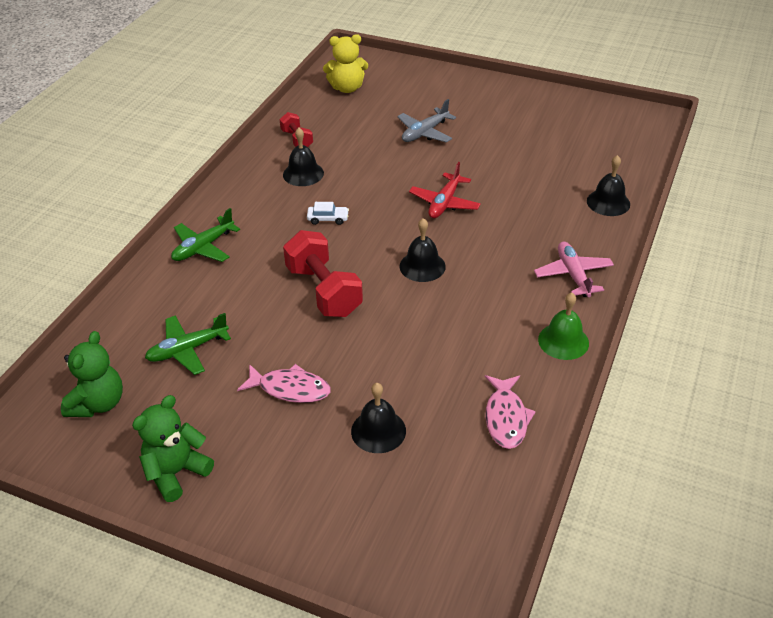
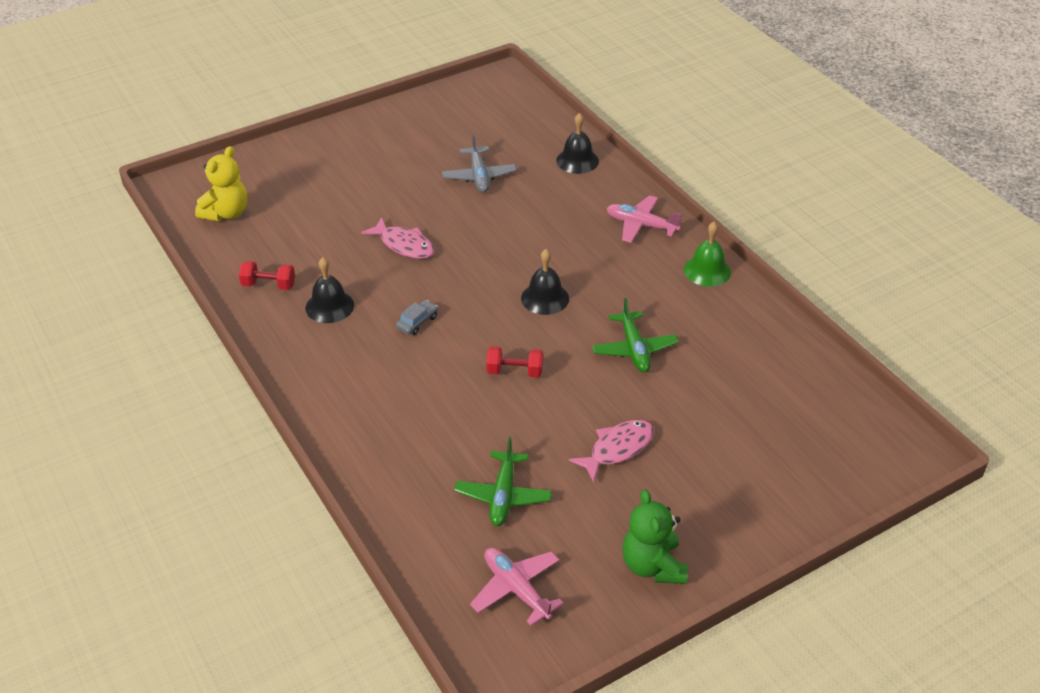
camera: 55 degrees left, 0 degrees up
(98, 403) = (516, 589): green teddy bear -> pink plane
(203, 247) = (364, 423): green plane -> green plane (634, 349)
(324, 291) = (515, 371): red dumbbell -> red dumbbell, size x0.54
(328, 219) = (417, 322): white car -> grey car
(378, 431) = (712, 418): black bell -> none
(425, 133) = (363, 203): grey plane -> grey plane (479, 176)
(444, 203) = (477, 243): red plane -> none
(506, 418) = (758, 342): pink fish -> pink fish (404, 245)

